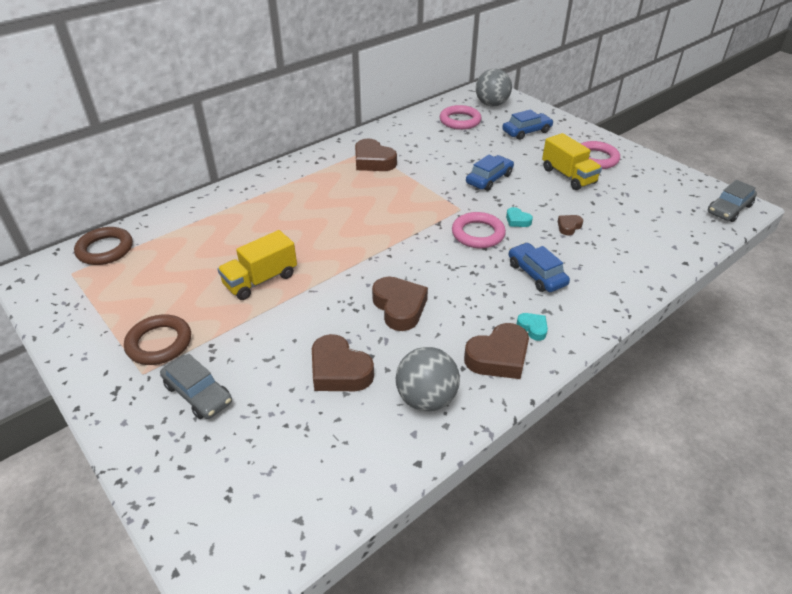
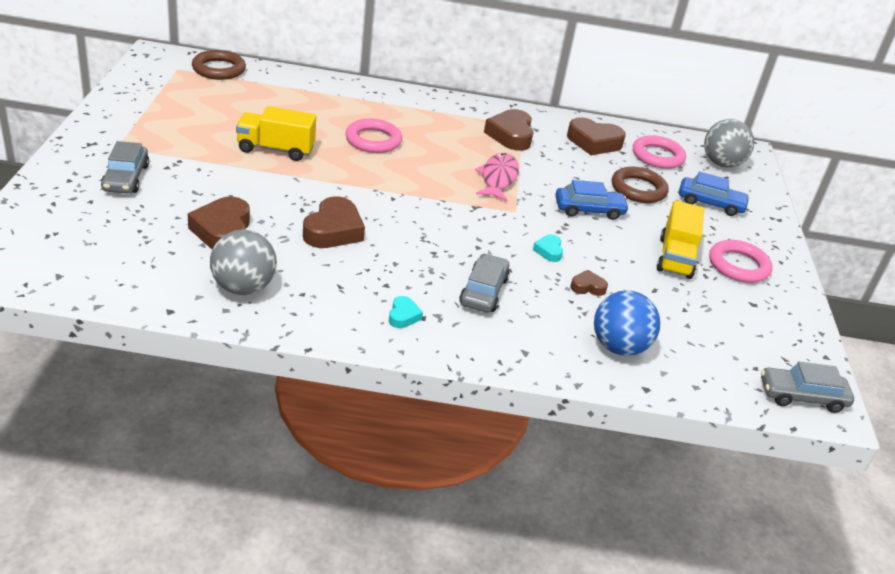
camera: 40 degrees right, 5 degrees down
(159, 343) = (154, 138): brown ring -> brown ring (638, 189)
(416, 195) = (498, 178): none -> pink fish
(478, 234) = (493, 235): pink ring -> pink ring (373, 140)
(498, 357) = (340, 309): brown heart -> brown heart (594, 142)
(536, 274) = (484, 291): blue car -> grey car
(638, 250) = (619, 347): none -> blue ball

